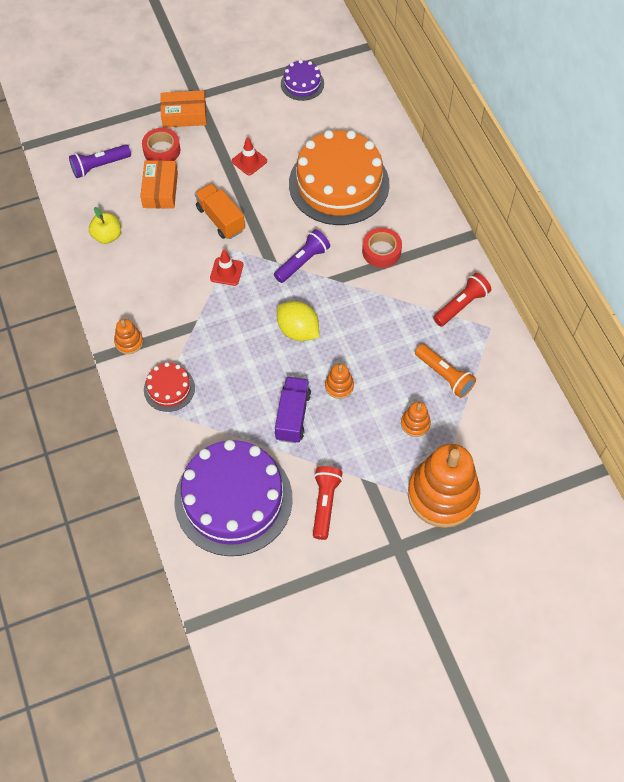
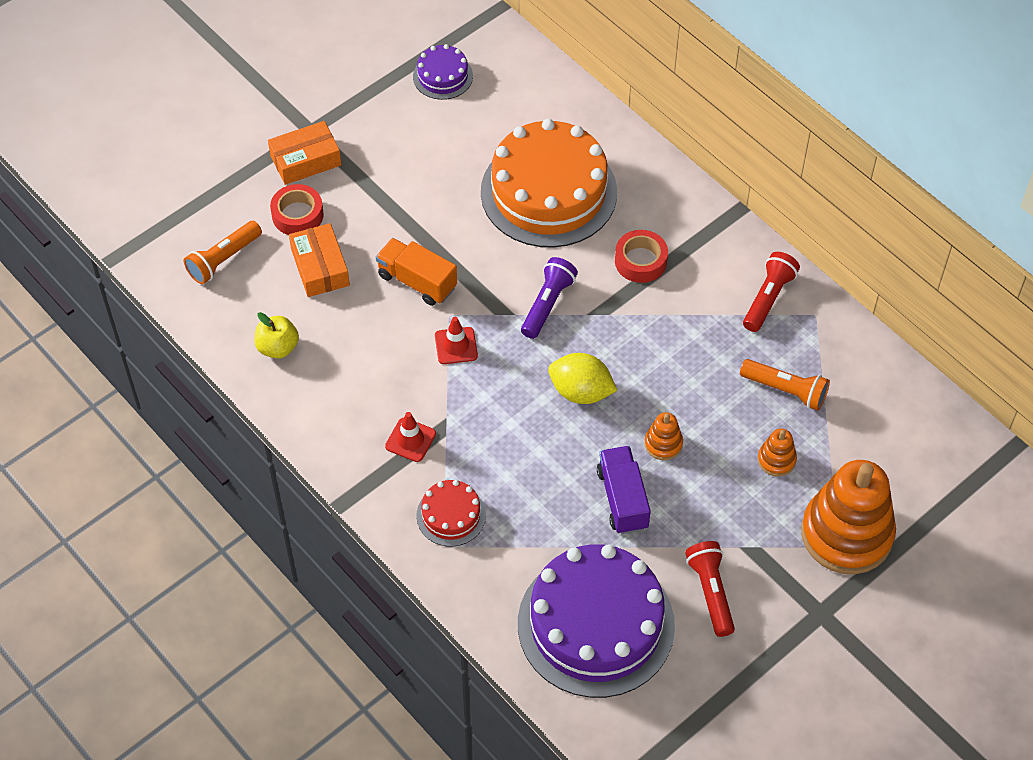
camera: 20 degrees left, 5 degrees down
(100, 166) = (224, 259): purple flashlight -> orange flashlight
(129, 342) = (371, 473): orange stacking toy -> none
(249, 161) = (420, 196): red traffic cone -> red traffic cone (410, 440)

